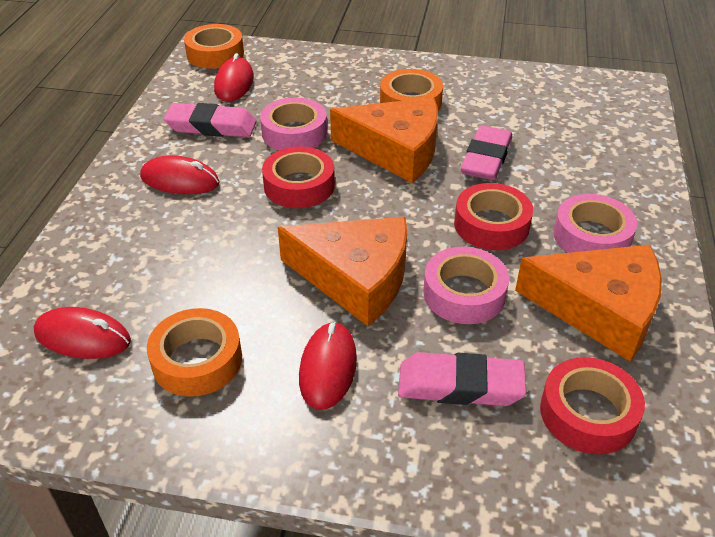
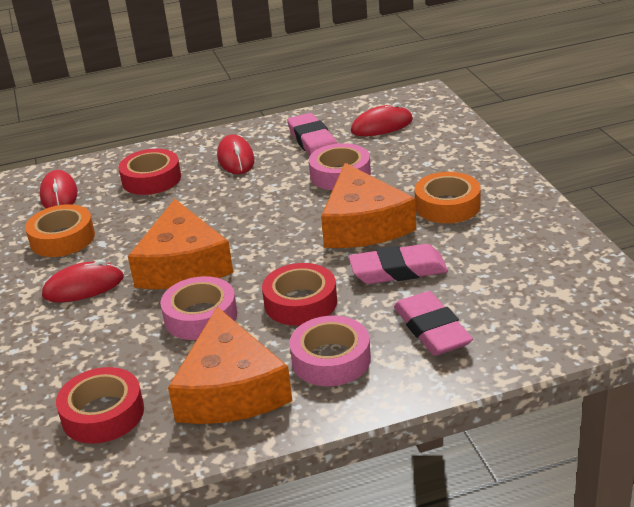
camera: 65 degrees right, 10 degrees down
(215, 54) = (415, 102): orange tape -> none
(299, 185) = (273, 203): red tape -> red tape (151, 179)
(460, 385) = (98, 346): pink eraser -> pink eraser (432, 329)

